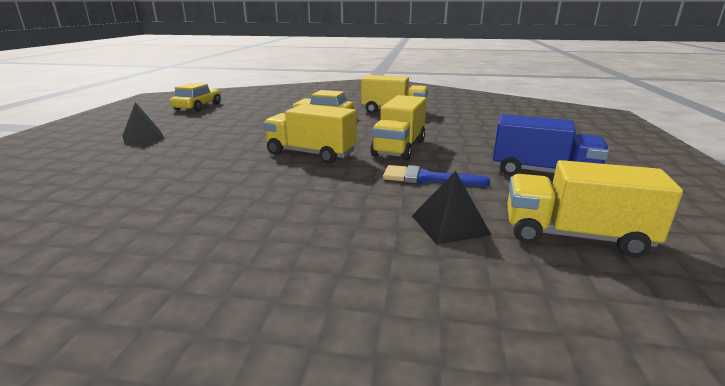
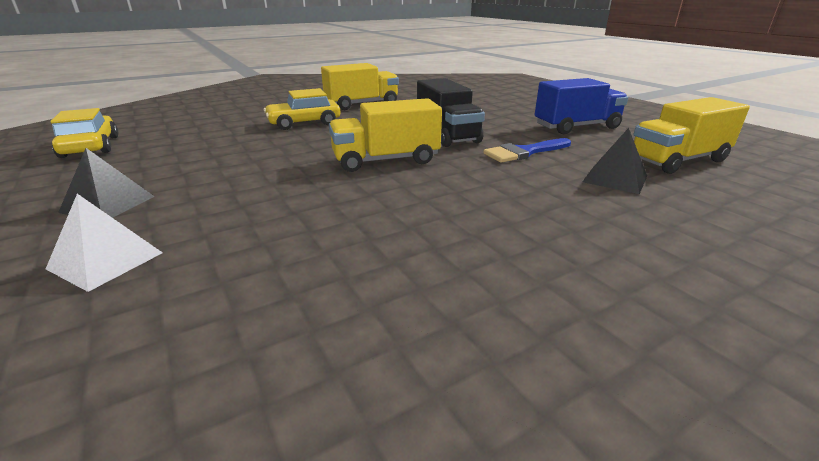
camera: 40 degrees left, 5 degrees up
(90, 162) = (106, 260): none -> white pyramid
(399, 148) = (447, 134): yellow truck -> black truck

